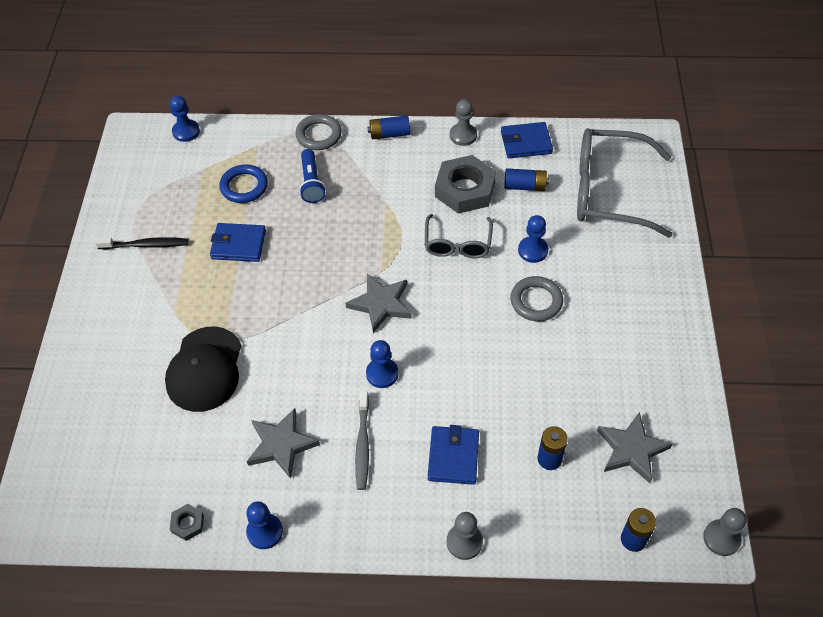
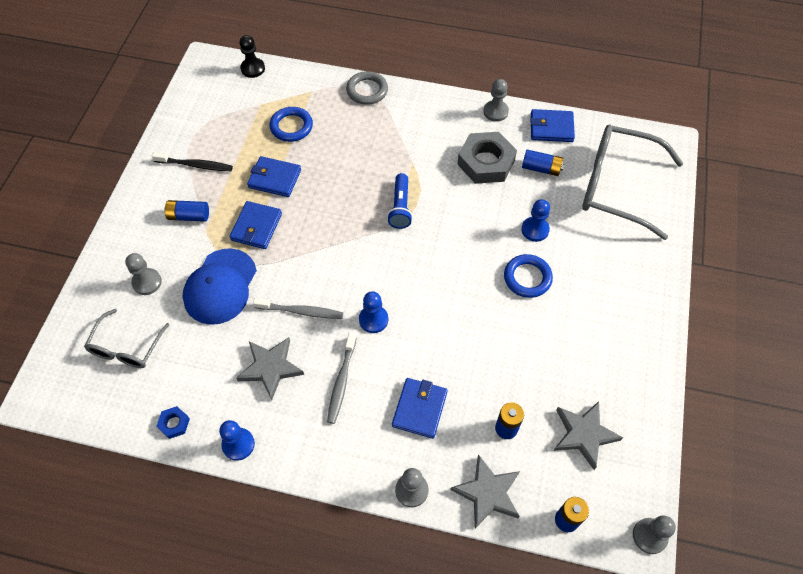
camera: 10 degrees right, 5 degrees up
(120, 379) = (147, 282): none -> grey pawn
(186, 131) = (253, 68): blue pawn -> black pawn
(187, 524) = (174, 423): grey nut -> blue nut
(205, 369) = (220, 286): black cap -> blue cap
(230, 299) = (256, 227): none -> blue wallet
(301, 379) = (301, 311): none -> grey toothbrush
(311, 183) = (350, 133): blue flashlight -> blue flashlight (400, 207)
(380, 304) = (387, 255): grey star -> grey star (487, 493)
(389, 134) = (430, 100): blue battery -> blue battery (189, 216)
(457, 244) = (468, 212): grey glasses -> grey glasses (126, 348)
(536, 301) = (527, 278): grey ring -> blue ring

